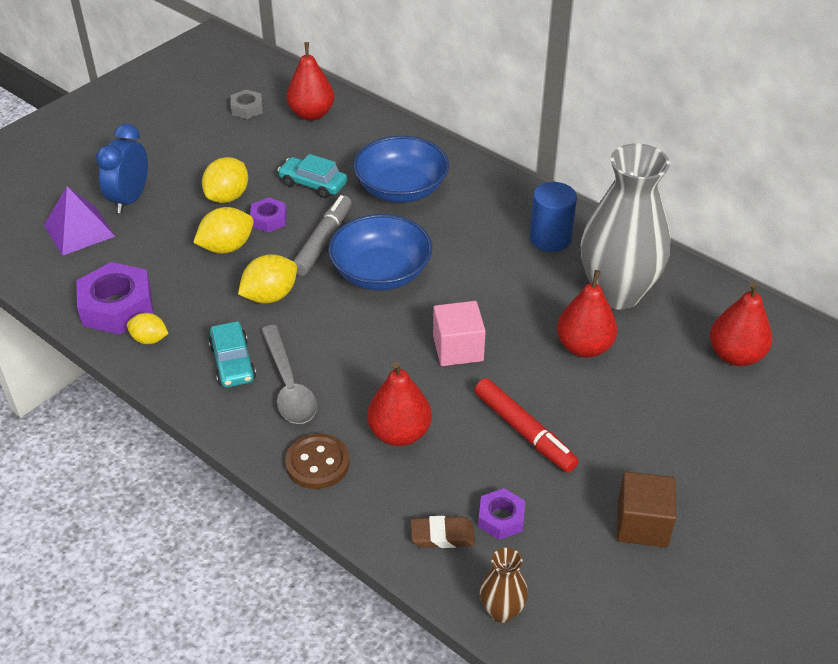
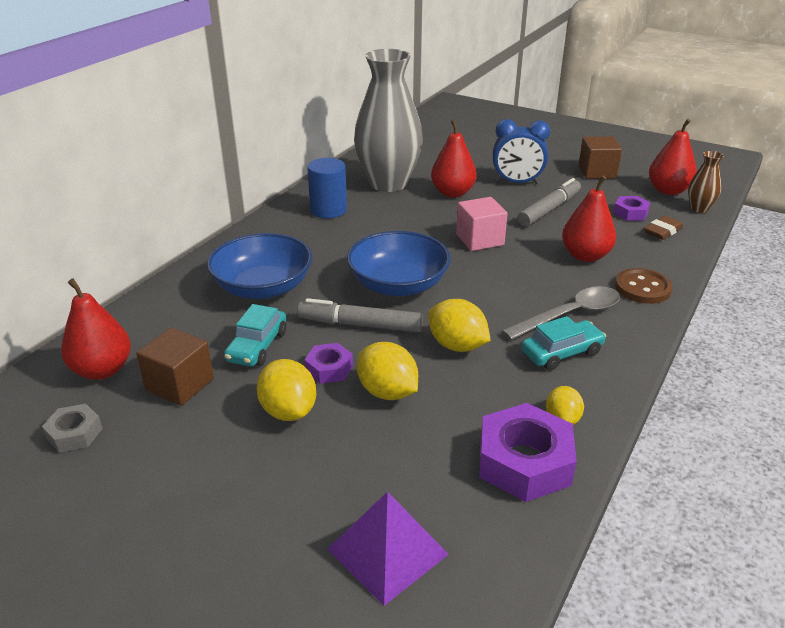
camera: 100 degrees left, 10 degrees down
(130, 199) = (304, 511): blue clock -> blue clock (517, 182)
(228, 197) = (288, 411): yellow lemon -> yellow lemon turned 45 degrees clockwise
(280, 148) = (180, 384): none -> brown cube
(442, 535) = (662, 231): brown eraser -> brown eraser turned 60 degrees clockwise
(524, 431) = (549, 209): red marker -> grey marker
(735, 355) = (436, 148): red pear -> red pear (668, 191)

